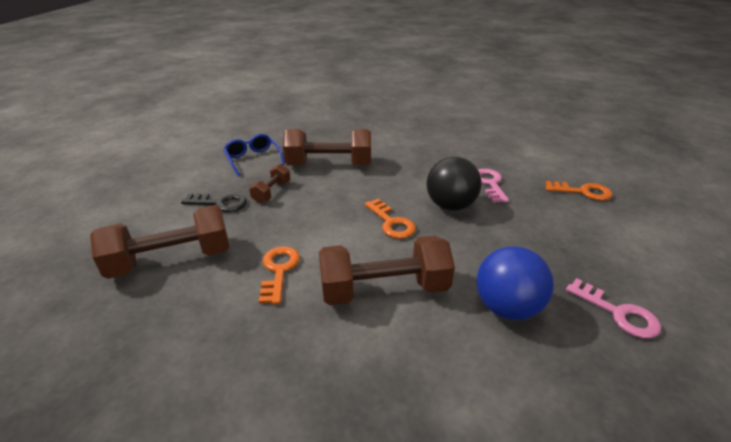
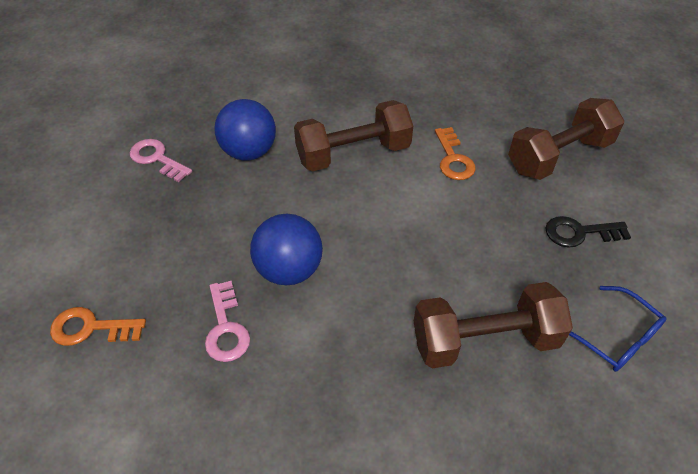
camera: 170 degrees right, 15 degrees up
(272, 192) = (531, 262): brown dumbbell -> none
(391, 222) = (360, 231): orange key -> none
(450, 206) = (289, 270): black ball -> blue ball

